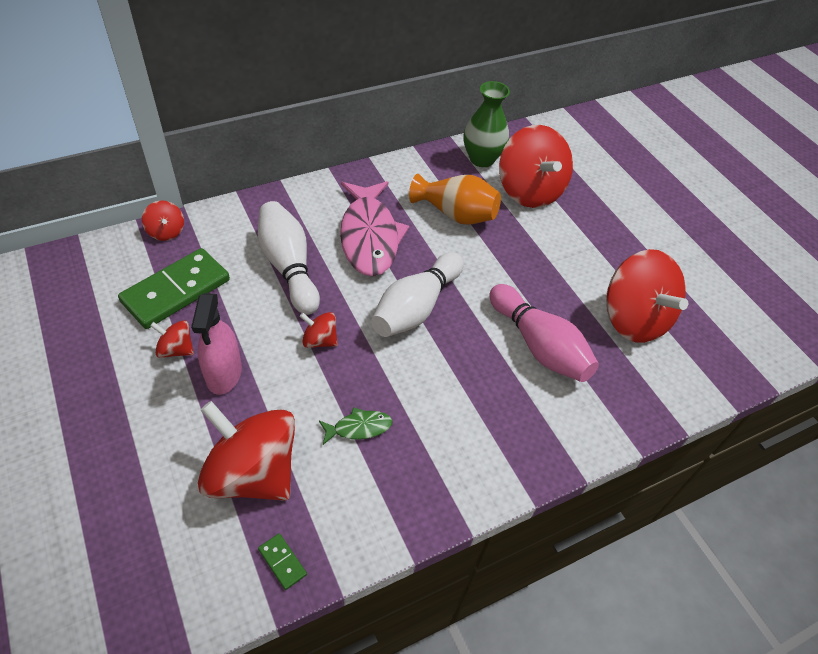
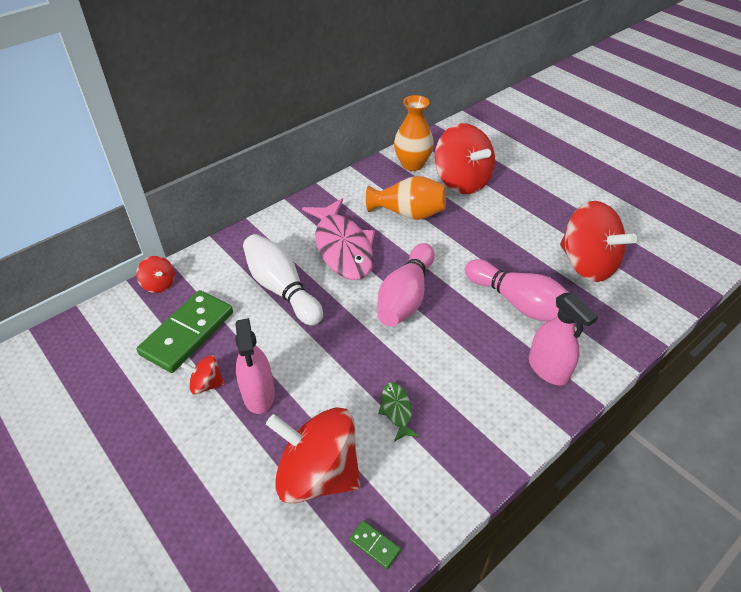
camera: 10 degrees left, 5 degrees down
(320, 340) = (333, 344): red spinning top -> none
(359, 428) = (396, 410): green fish -> green fish turned 75 degrees counterclockwise
(416, 307) = (405, 297): white bowling pin -> pink bowling pin
(482, 159) = (412, 164): green vase -> orange vase
(540, 426) = (548, 369): none -> pink spray bottle

